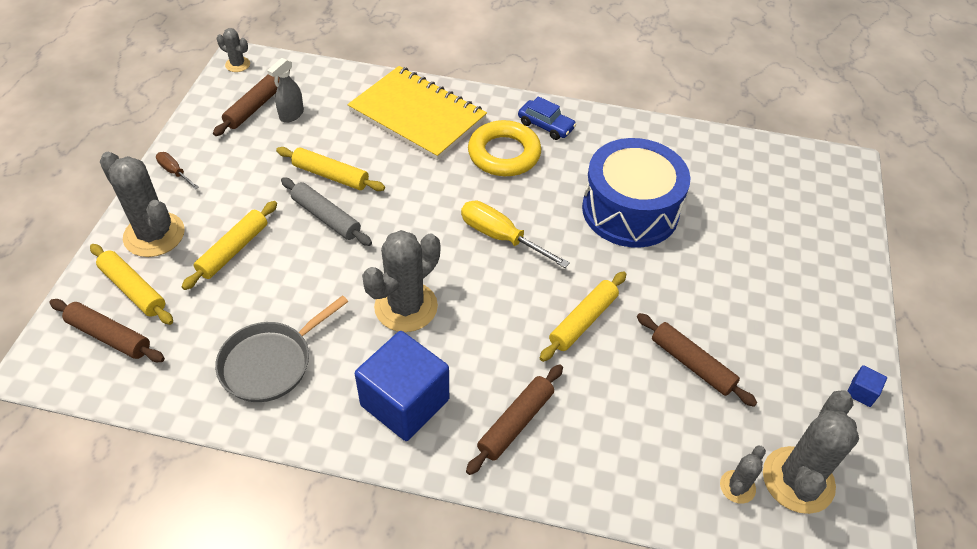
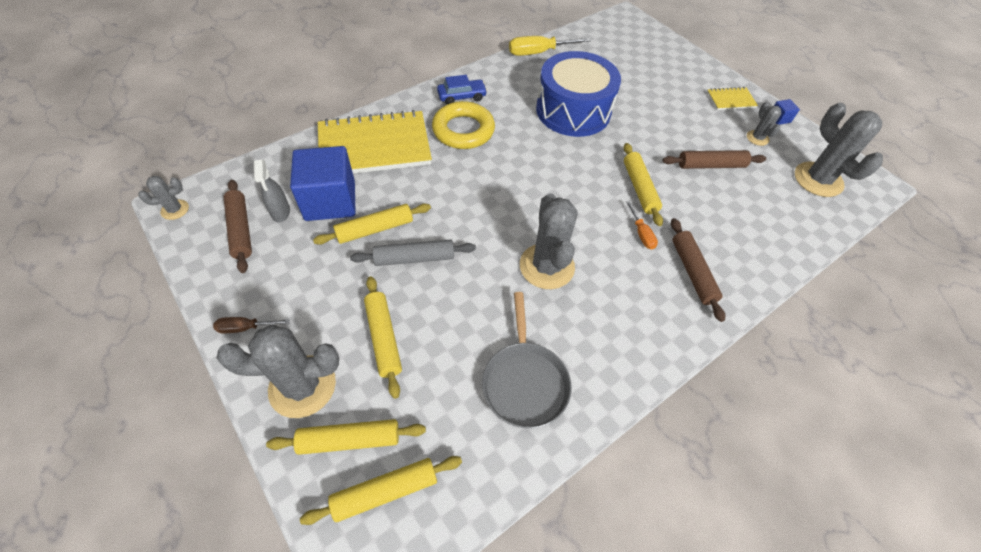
camera: 50 degrees left, 5 degrees up
(109, 336) = (385, 491): brown rolling pin -> yellow rolling pin
(405, 402) = (630, 320): blue cube -> blue cube (330, 201)
(501, 237) = (534, 179): yellow screwdriver -> yellow screwdriver (539, 52)
(522, 354) = (641, 233): none -> orange screwdriver
(737, 487) = (807, 205): grey cactus -> grey cactus (757, 138)
(830, 330) = (730, 100): none -> yellow notebook

